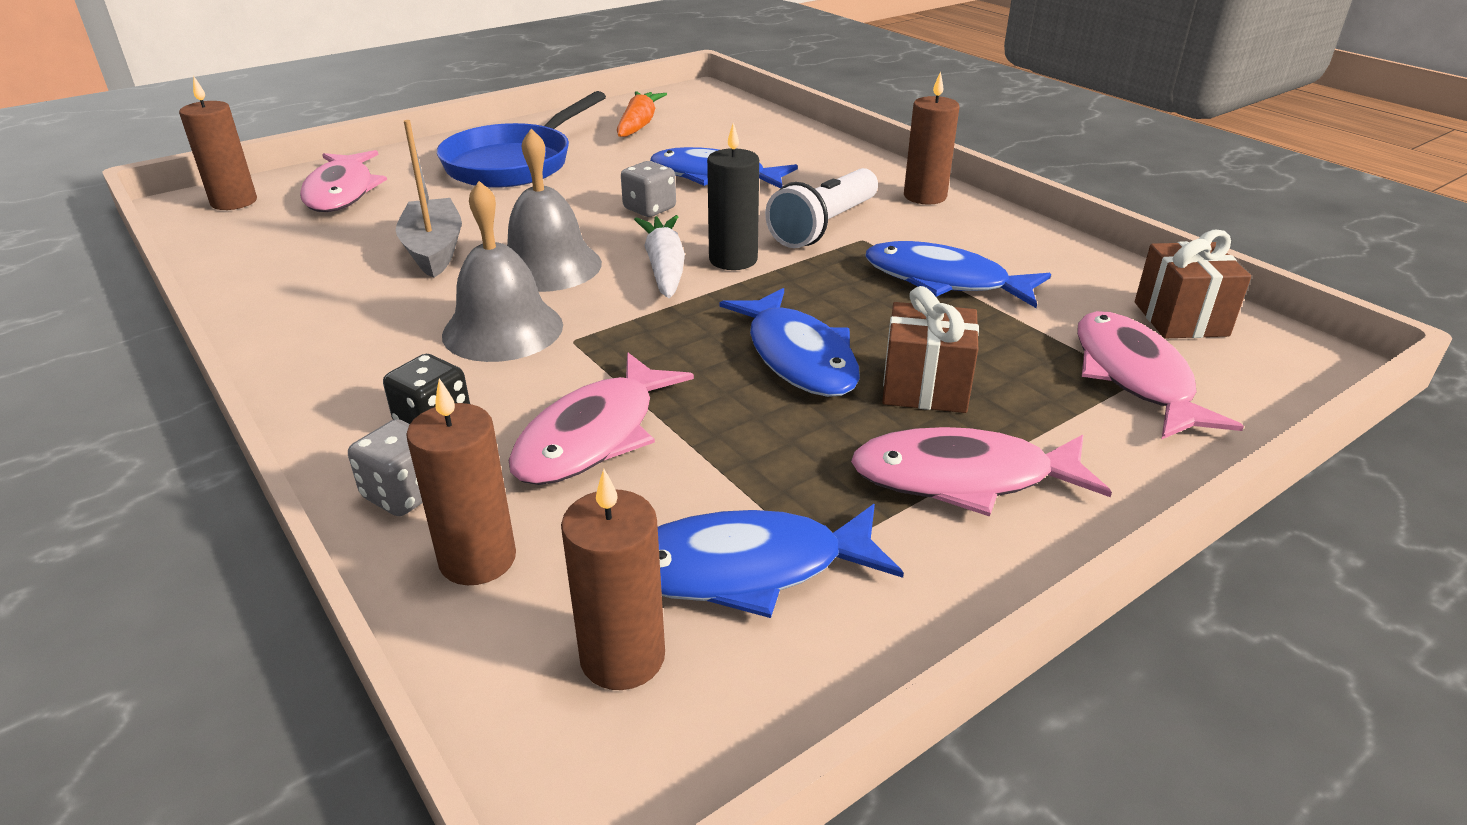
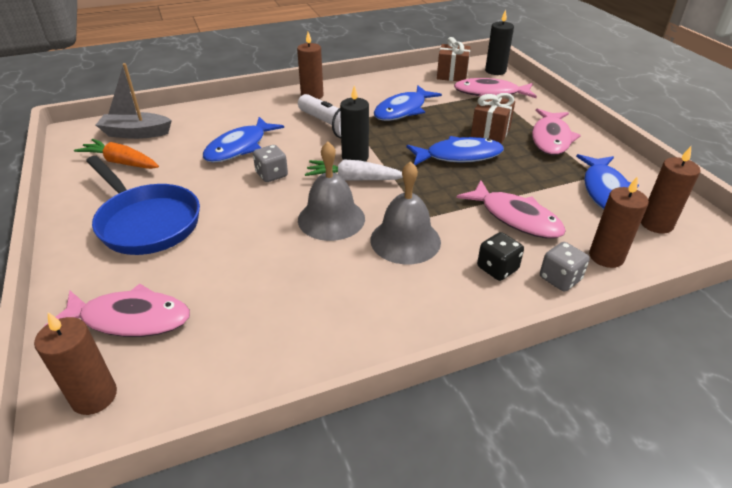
camera: 75 degrees left, 5 degrees up
(434, 250) = (281, 266): grey boat -> grey boat (136, 133)
(1285, 377) = (495, 71): none -> black candle

